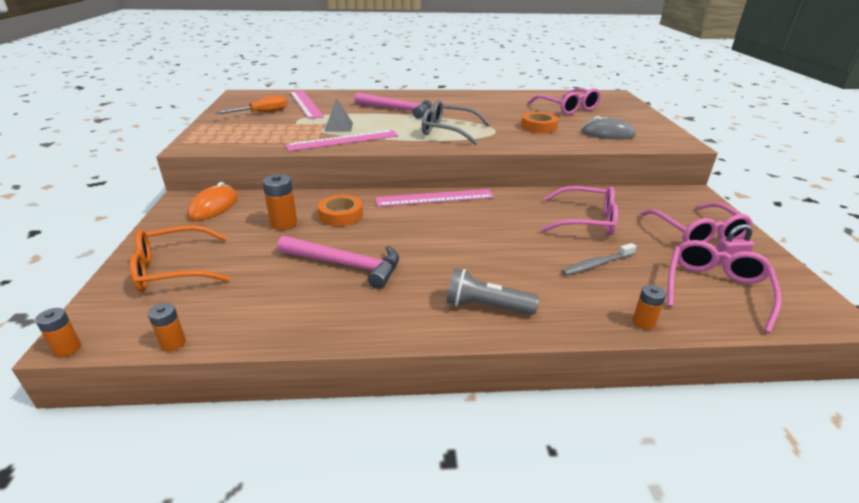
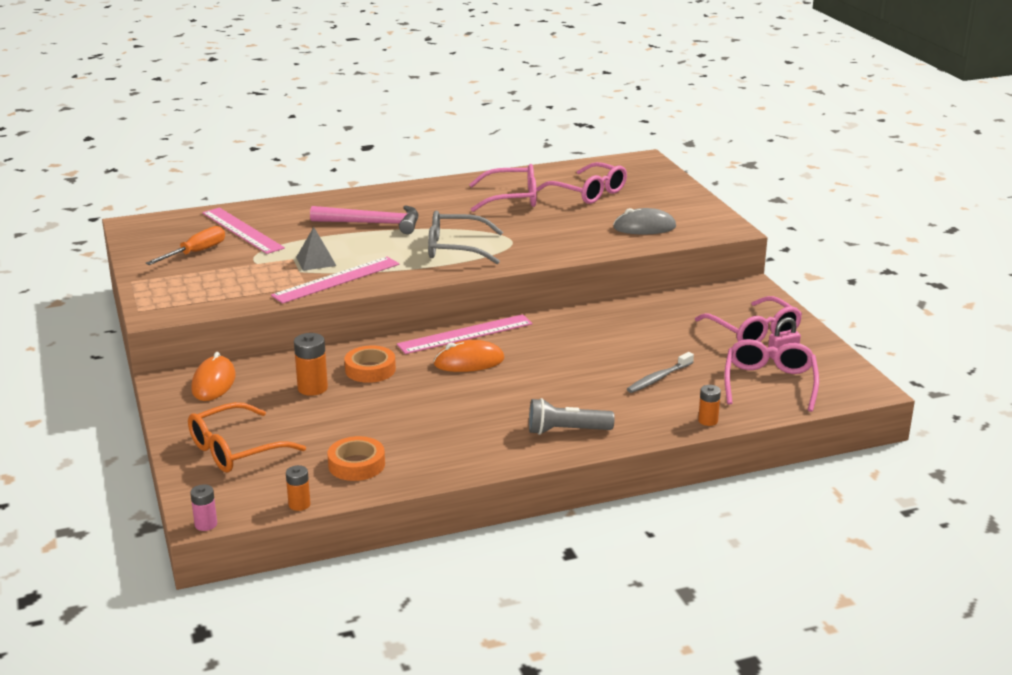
camera: 15 degrees left, 5 degrees down
(67, 348) = (206, 524): orange battery -> pink battery
(346, 265) = (411, 418): pink hammer -> none
(426, 221) = (469, 362): none -> orange mouse
(538, 127) = (561, 228): orange tape -> orange tape (356, 464)
(586, 220) = (639, 335): pink glasses -> pink glasses (512, 198)

